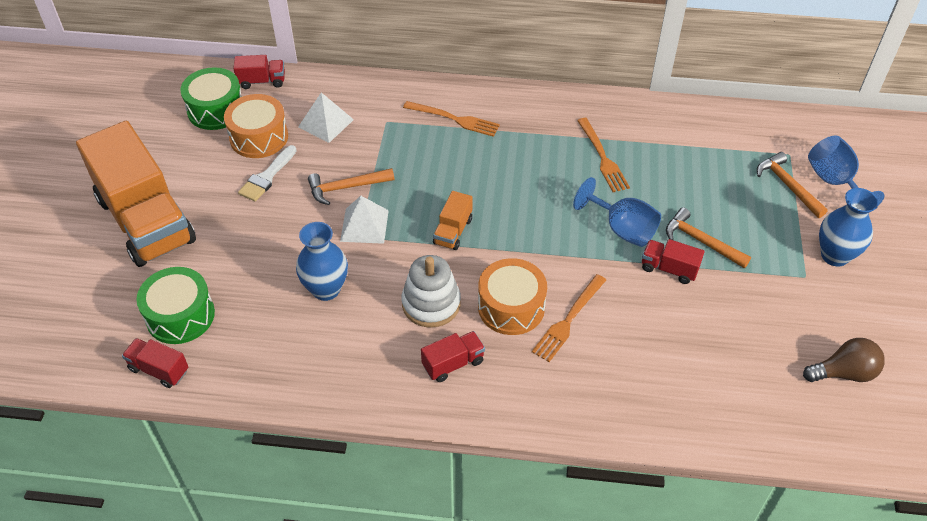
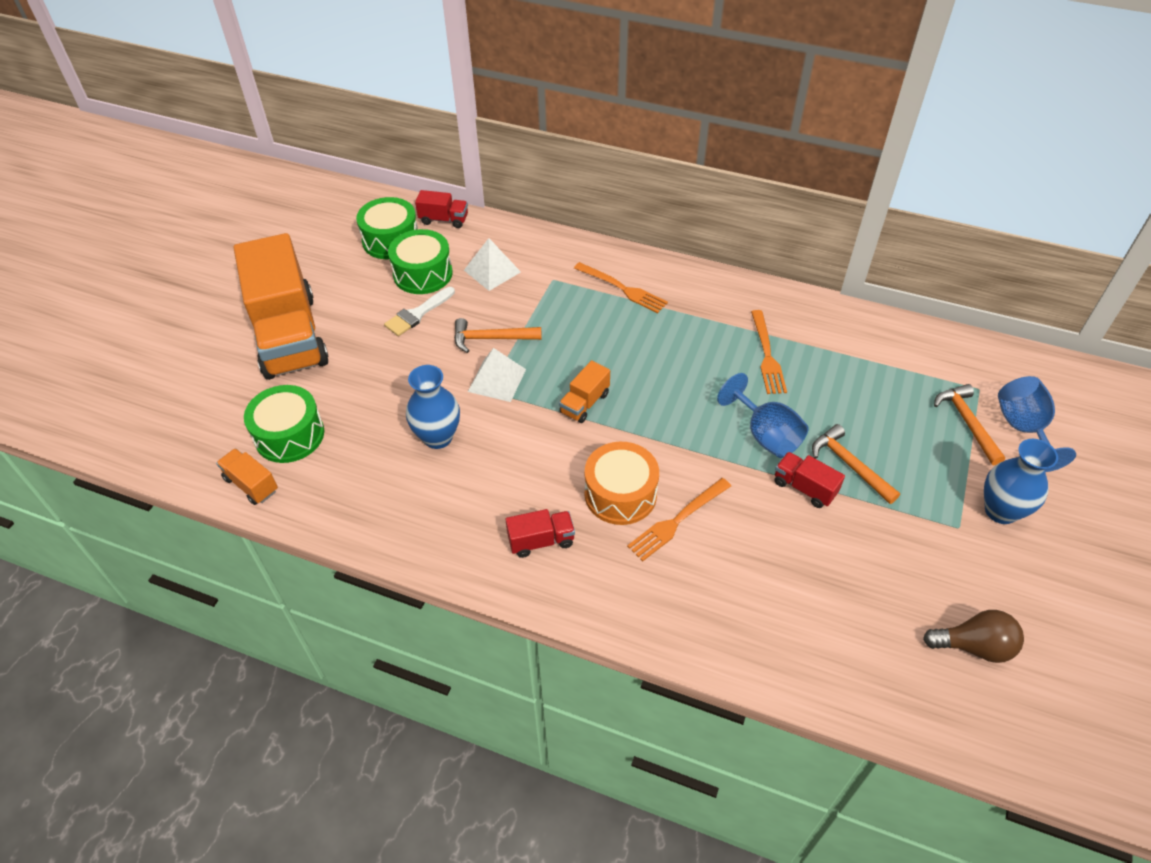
camera: 15 degrees right, 0 degrees up
(159, 370) = (251, 484): red truck -> orange truck
(259, 137) = (423, 274): orange drum -> green drum
(431, 304) = (538, 473): white stacking toy -> none

